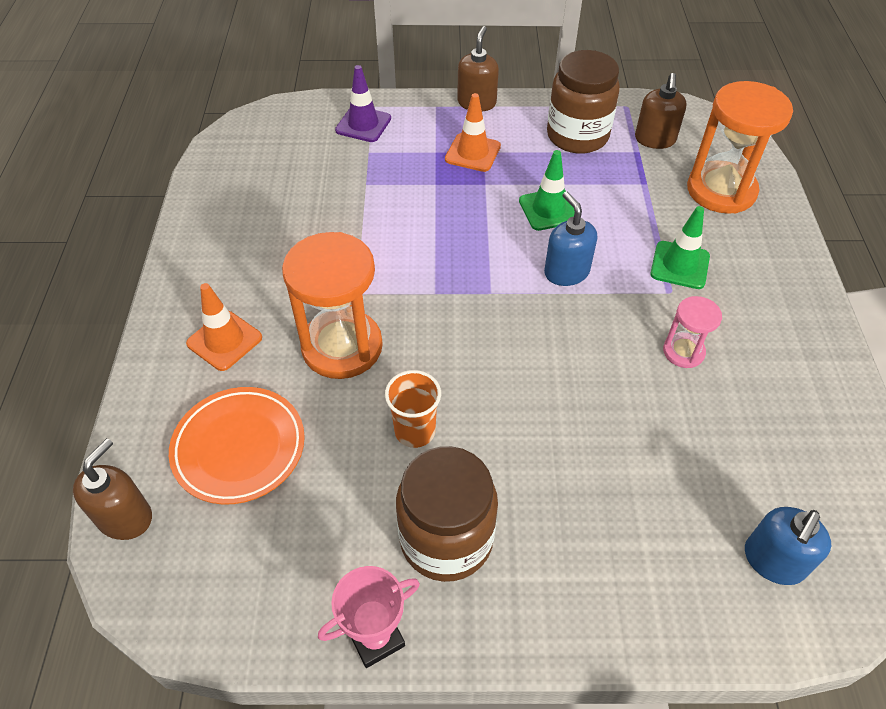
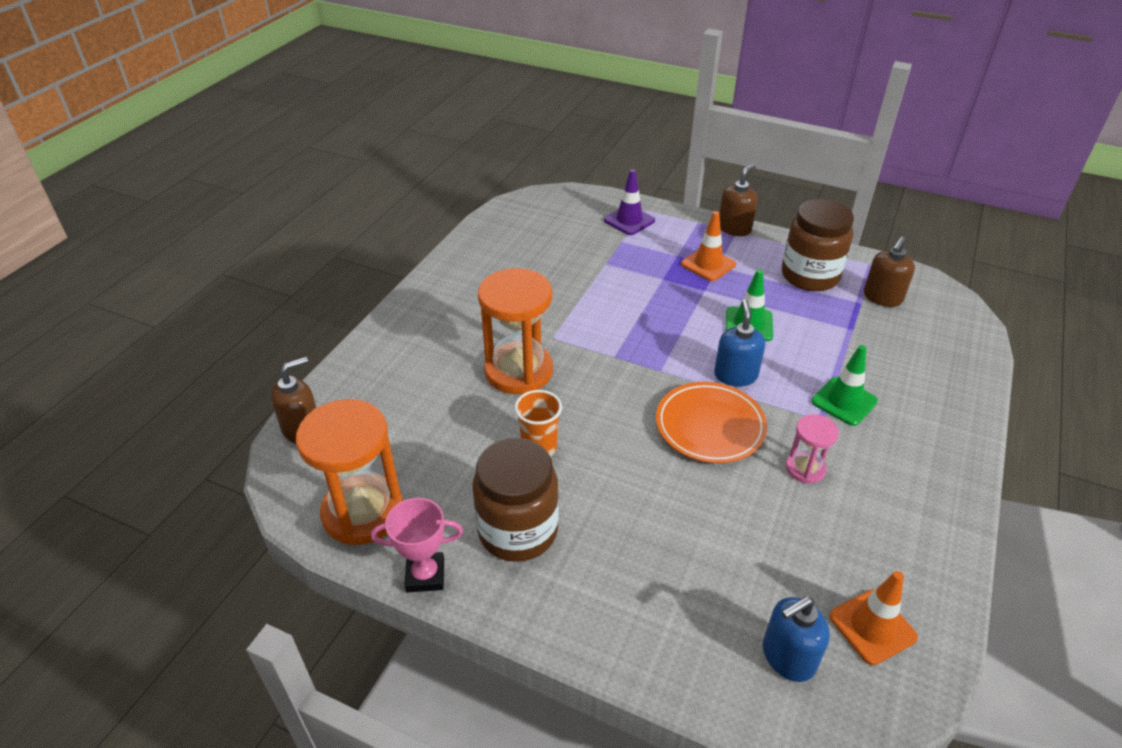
camera: 25 degrees right, 10 degrees down
(224, 340) = (435, 339): orange traffic cone -> orange traffic cone (872, 627)
(239, 448) = (404, 413): orange plate -> orange plate (709, 426)
(721, 190) = (923, 355): orange hourglass -> orange hourglass (363, 512)

